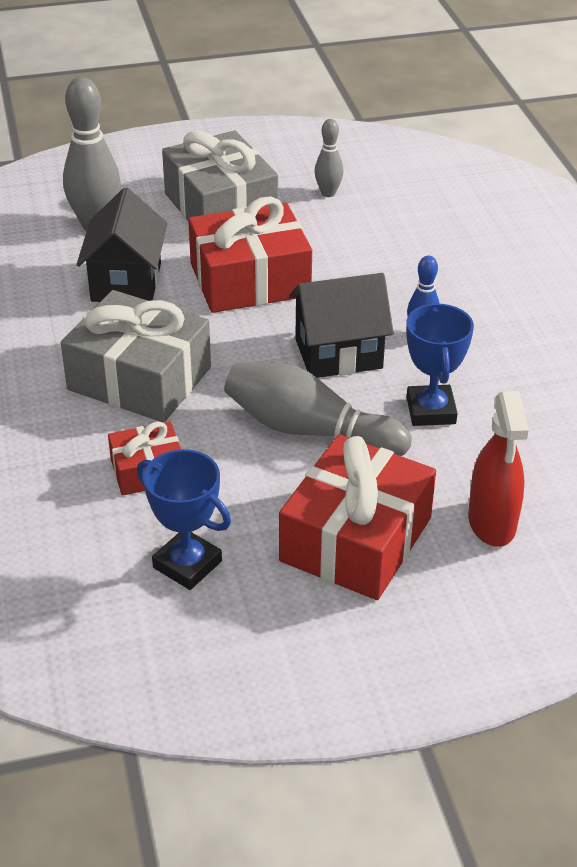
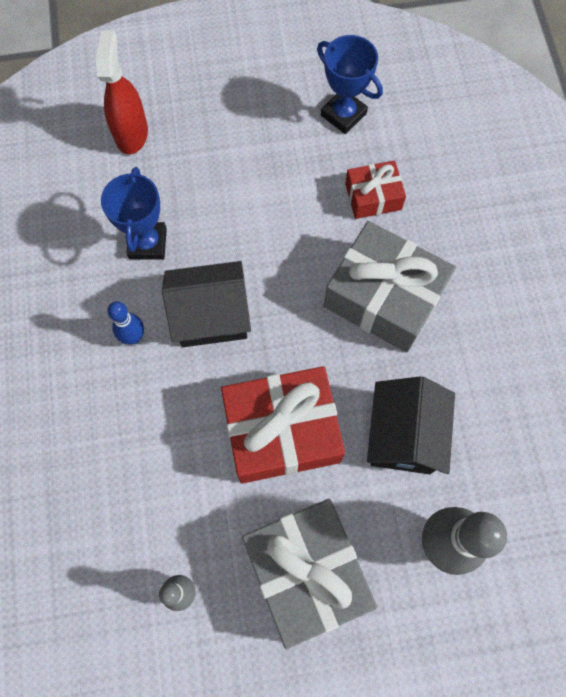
camera: 175 degrees left, 30 degrees up
(309, 430) = (247, 229): grey bowling pin -> none
(356, 539) = (228, 126): red gift -> none

